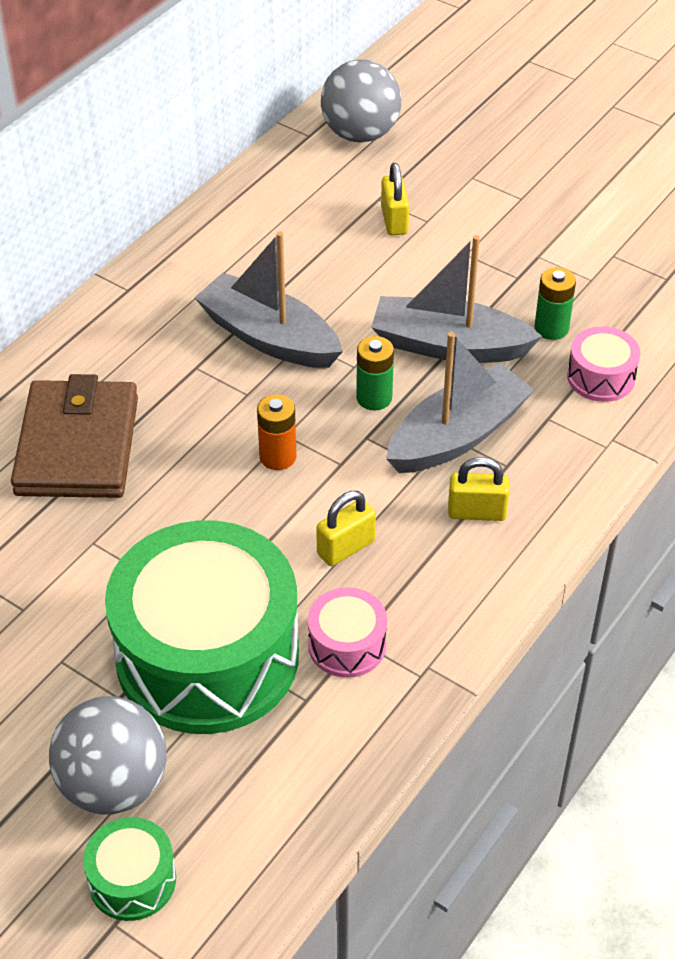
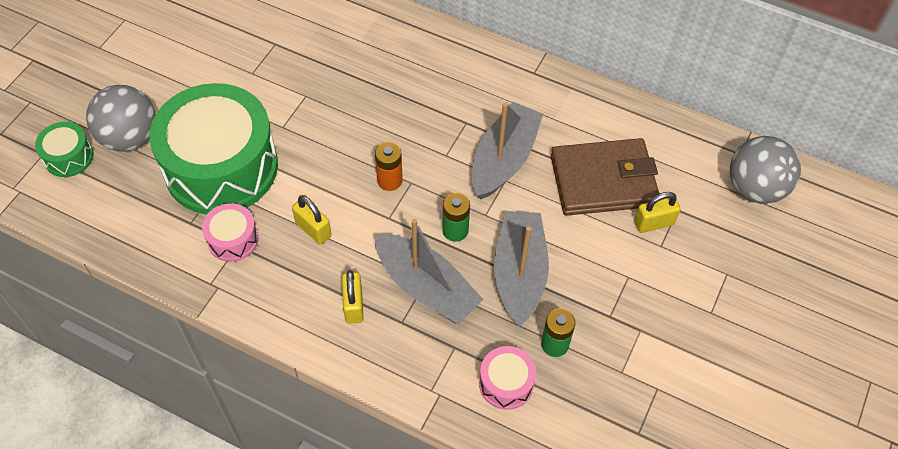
camera: 80 degrees right, 10 degrees up
(77, 446) = (384, 73): brown wallet -> brown wallet (603, 181)

